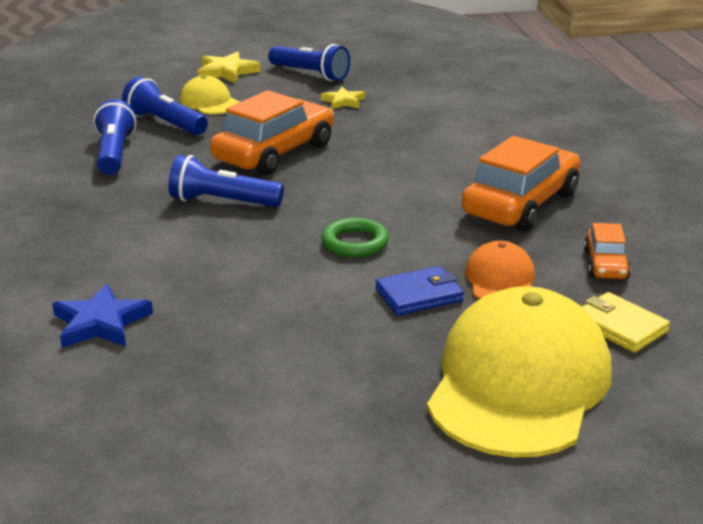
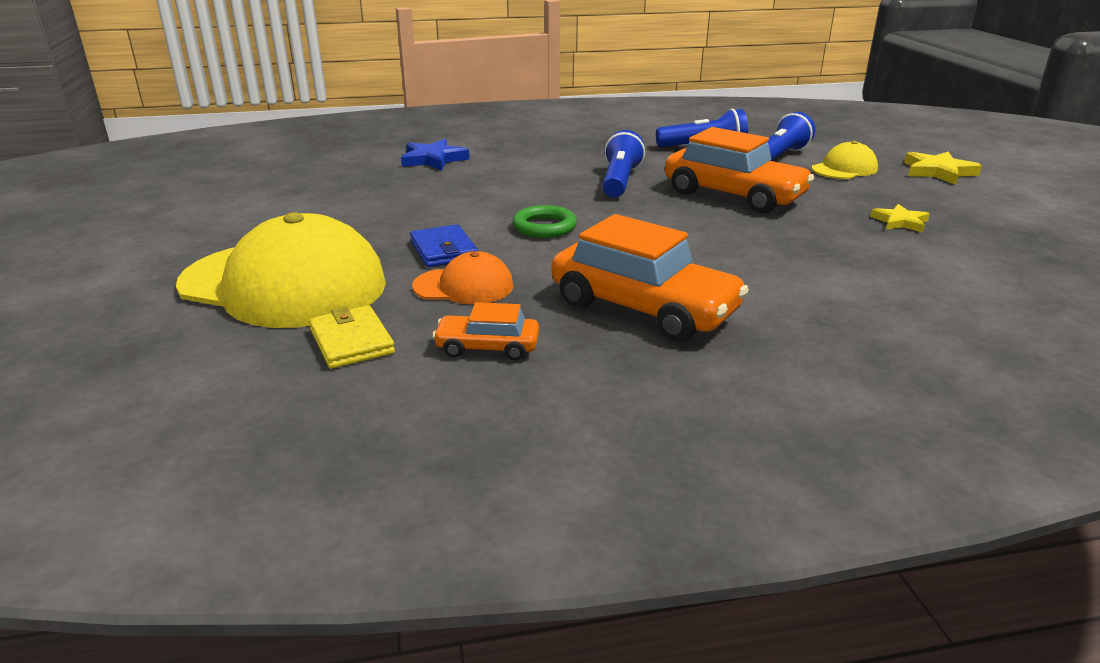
camera: 90 degrees right, 0 degrees up
(310, 74) = (974, 206): blue flashlight -> none
(620, 326) = (351, 341): yellow wallet -> yellow wallet turned 75 degrees counterclockwise

